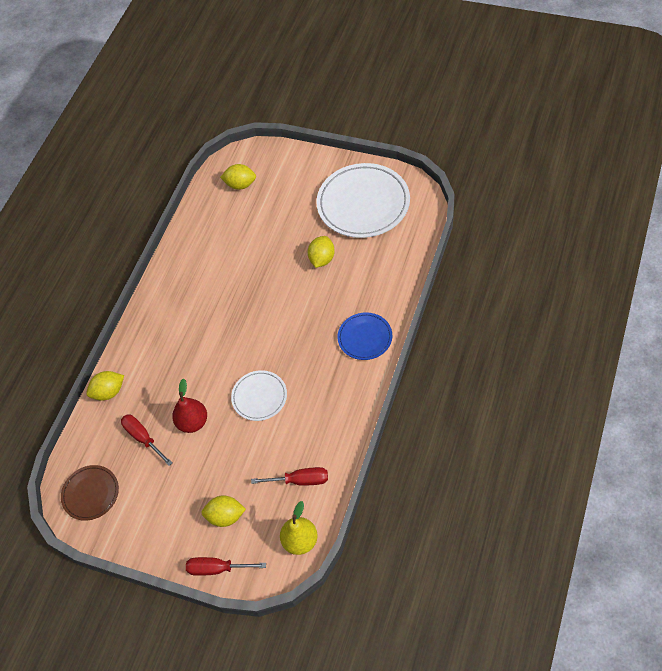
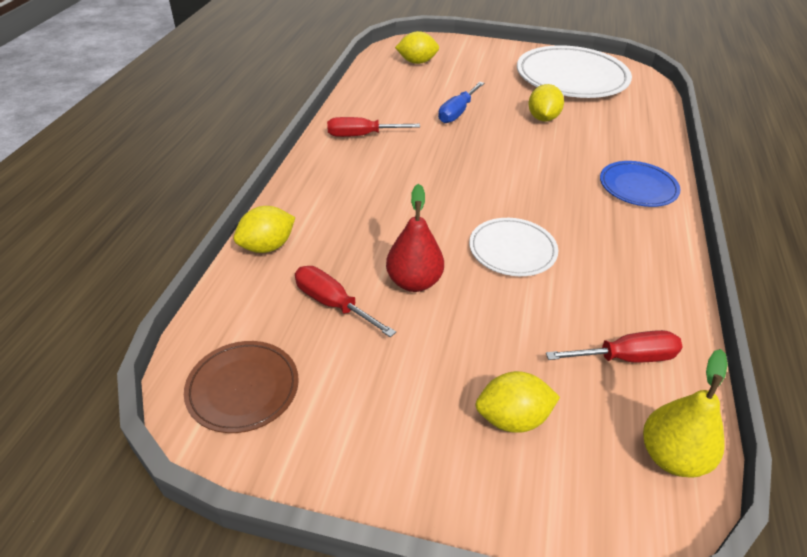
camera: 15 degrees left, 15 degrees down
(217, 569) = (526, 517): red screwdriver -> red screwdriver (361, 135)
(258, 253) = (457, 112): none -> blue screwdriver

